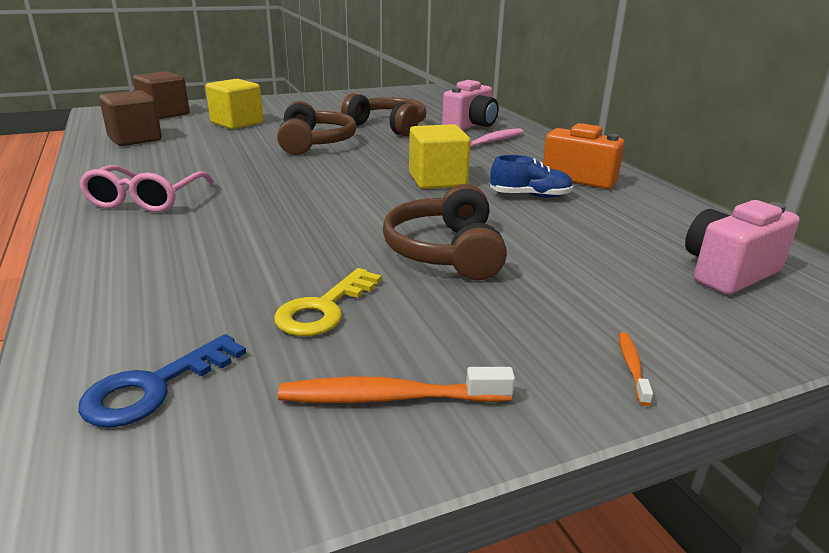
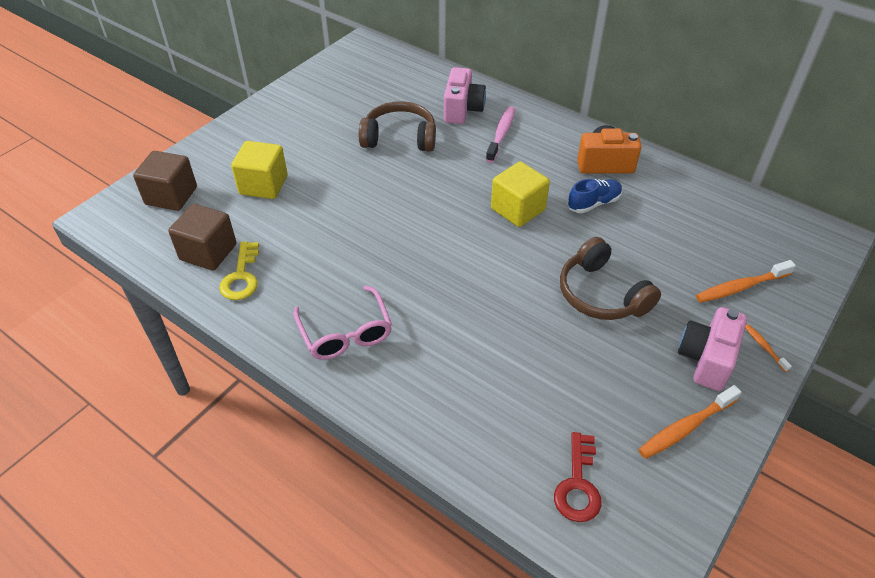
camera: 30 degrees left, 20 degrees up
(153, 388) = (578, 485): blue key -> red key
(315, 143) = (371, 192): brown headphones -> none
(323, 309) = (591, 382): yellow key -> yellow key (241, 277)
(658, 302) = (740, 287): none -> orange toothbrush
(728, 272) = (754, 241): pink camera -> pink camera (706, 359)

